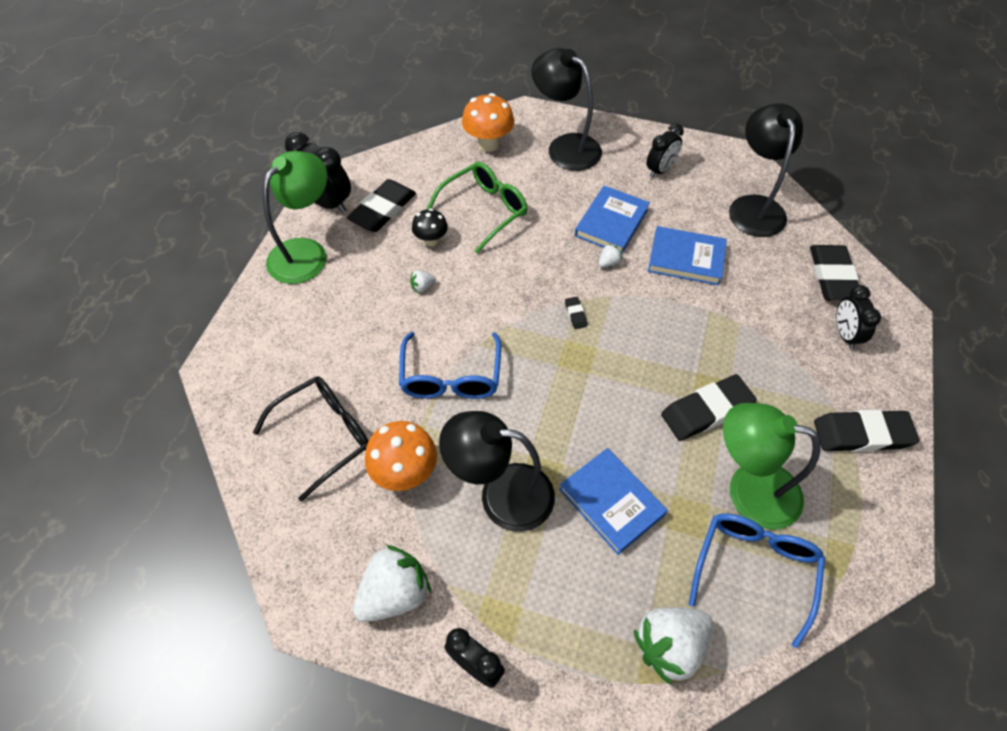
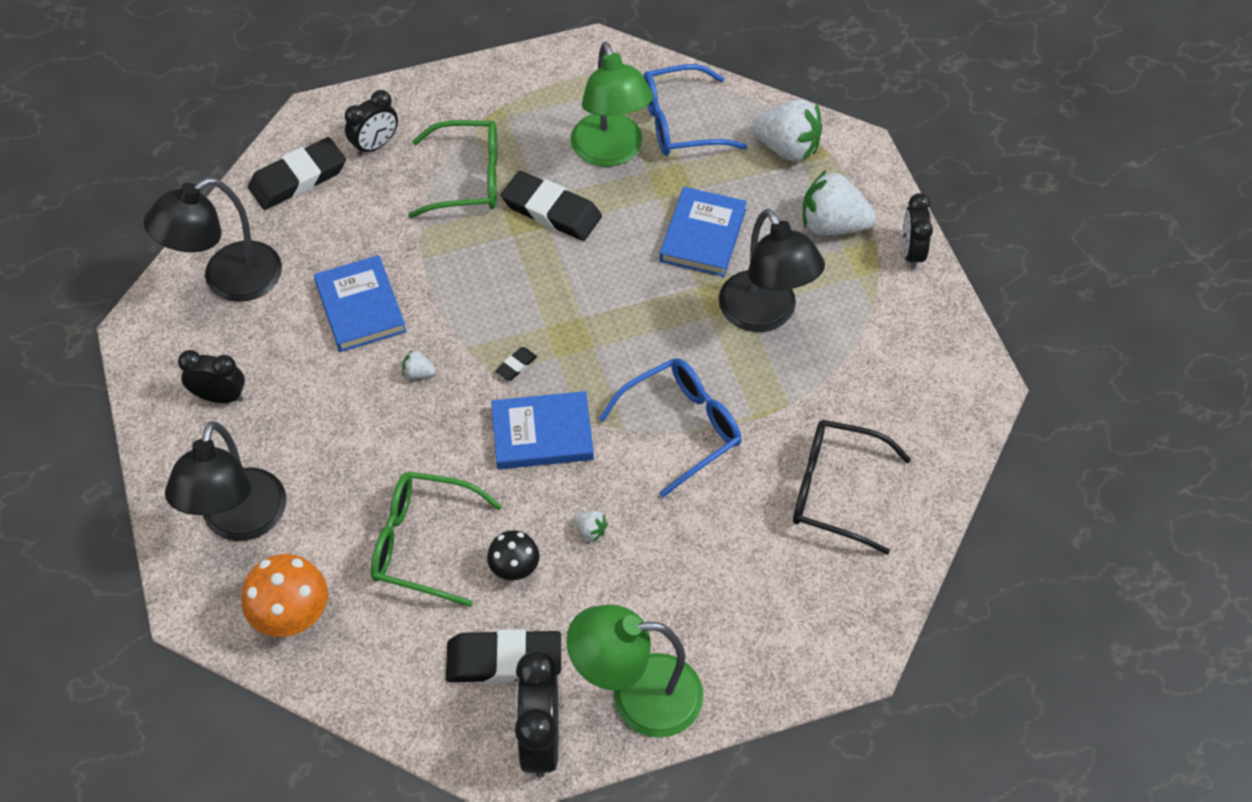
camera: 125 degrees left, 0 degrees up
(394, 593) = (913, 336): white strawberry -> white strawberry (832, 225)
(405, 473) = (811, 398): orange mushroom -> none
(611, 223) = (351, 401): blue book -> blue book (542, 434)
(774, 375) = (469, 179): none -> green glasses
(862, 434) = (489, 100): black eraser -> none

